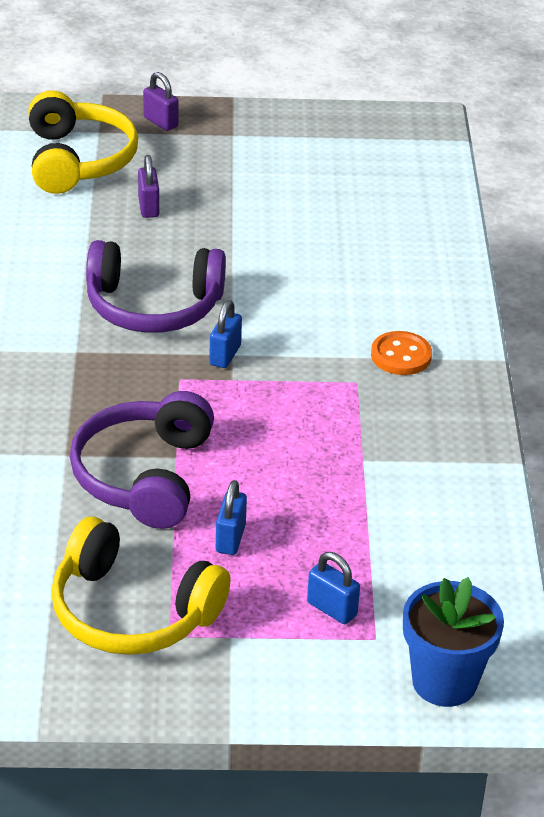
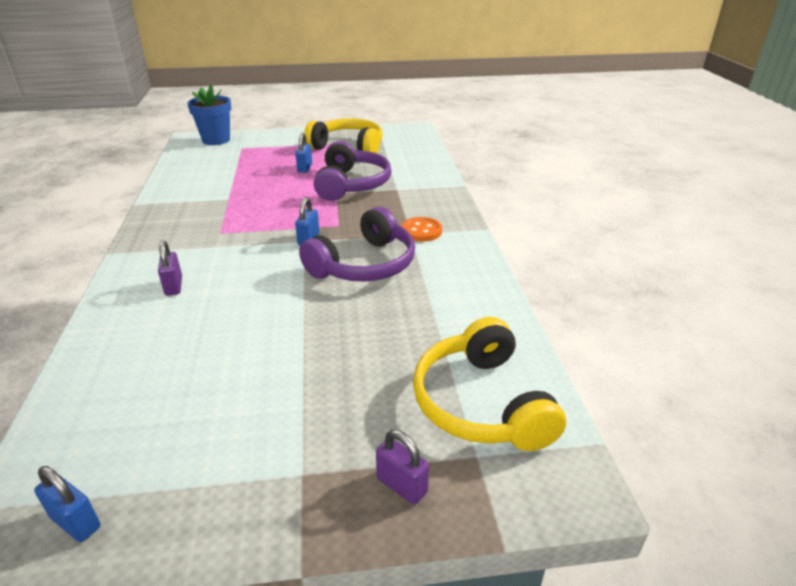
camera: 175 degrees right, 5 degrees down
(148, 207) = (387, 350): purple padlock -> purple padlock (174, 286)
(153, 306) = (364, 264): purple headphones -> purple headphones turned 135 degrees clockwise
(332, 609) = (259, 153): blue padlock -> blue padlock (76, 522)
(401, 355) = (182, 249): orange button -> orange button (421, 231)

